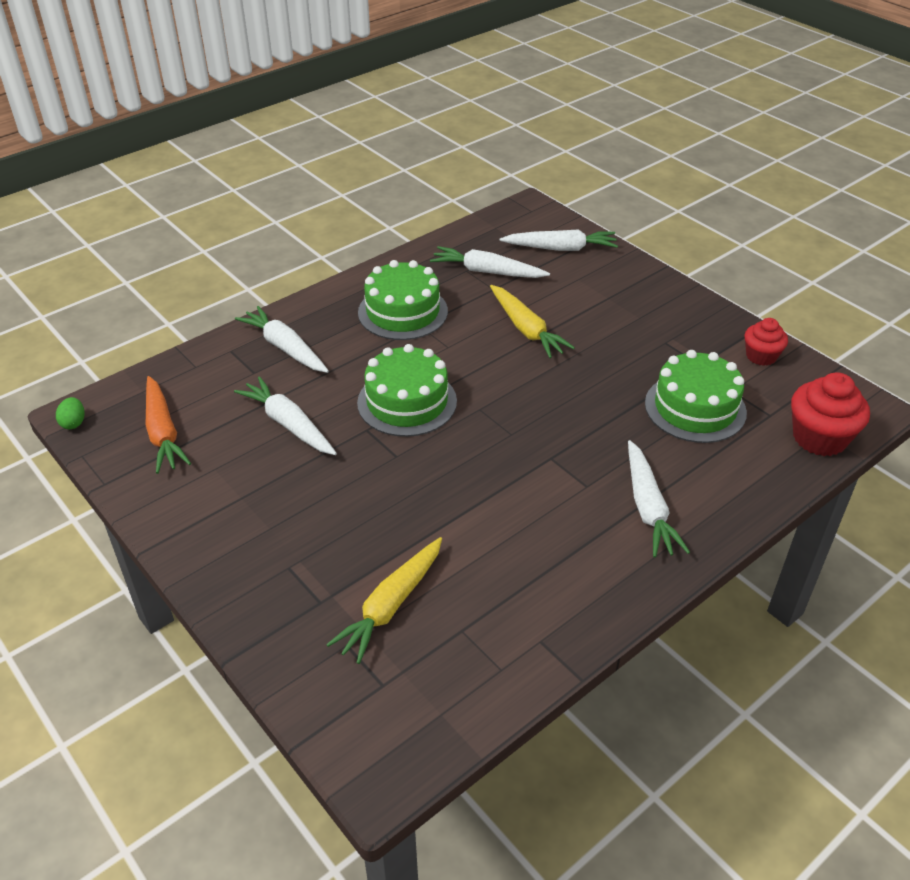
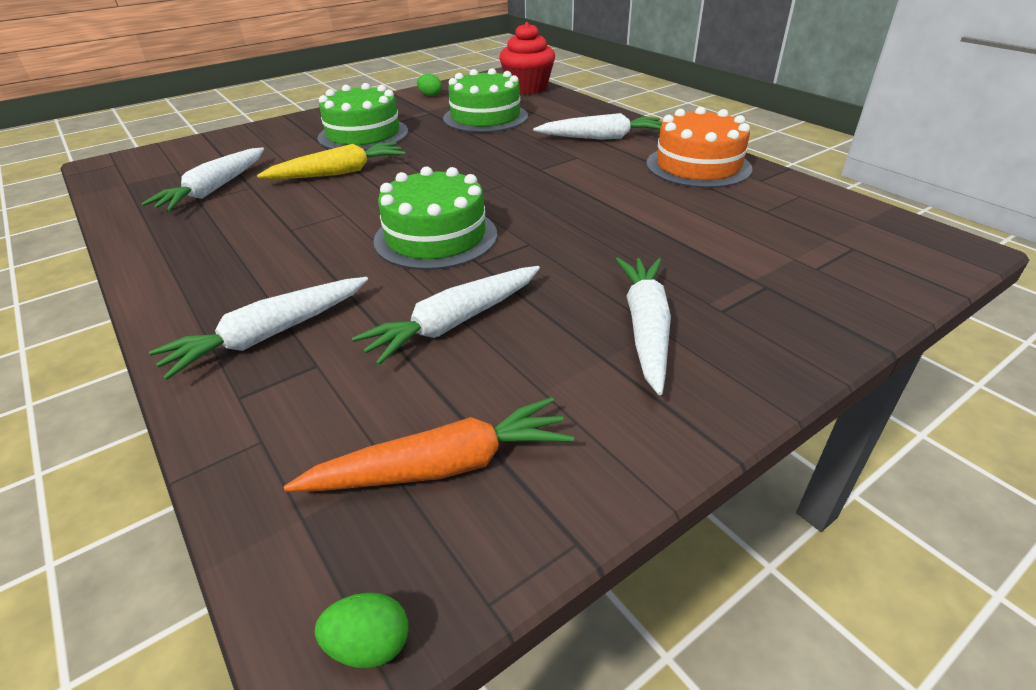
camera: 85 degrees left, 5 degrees down
(391, 605) = (753, 244): yellow carrot -> none
(403, 312) = (252, 240): green cake -> green cake (363, 134)
(560, 248) = (208, 153): white carrot -> white carrot (645, 328)
(574, 588) = (698, 166): none -> orange cake
(761, 356) = (430, 95): red cupcake -> green egg

